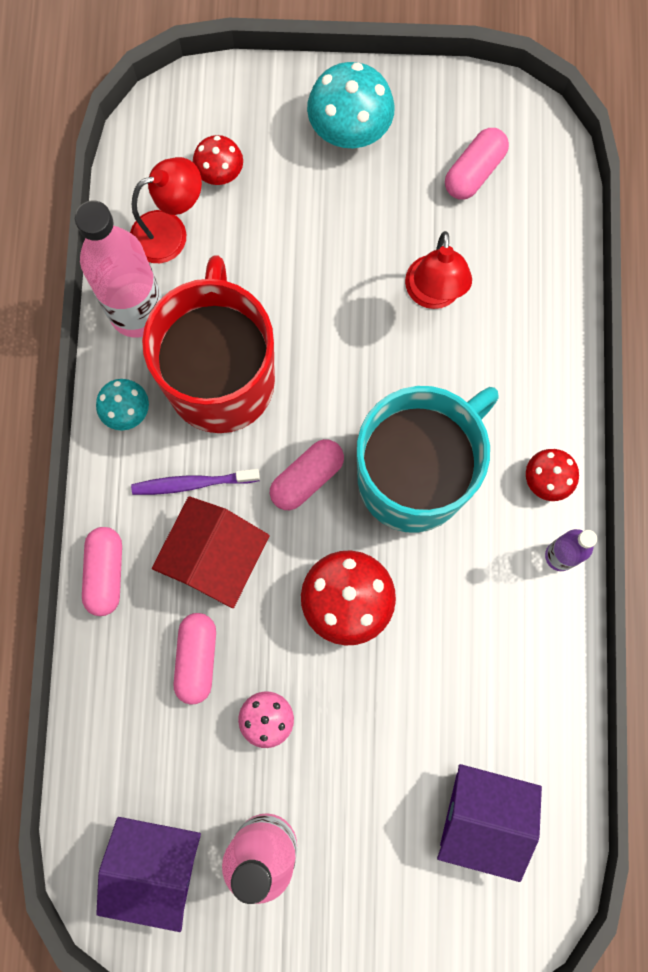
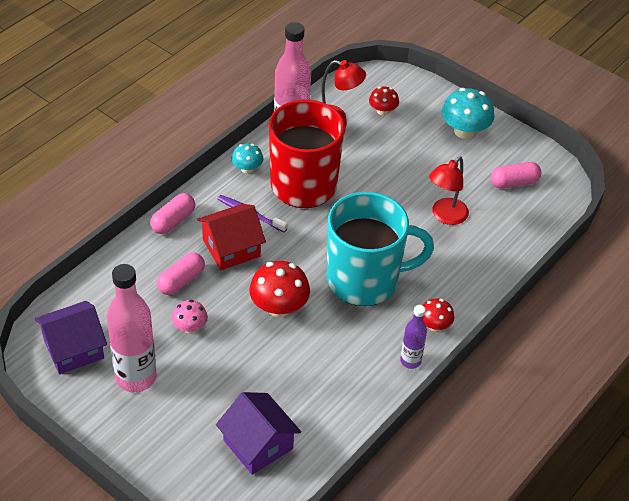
camera: 35 degrees right, 30 degrees down
(155, 867) = (73, 348): purple house -> purple house turned 75 degrees counterclockwise
(307, 478) = (308, 246): pink capsule -> none

